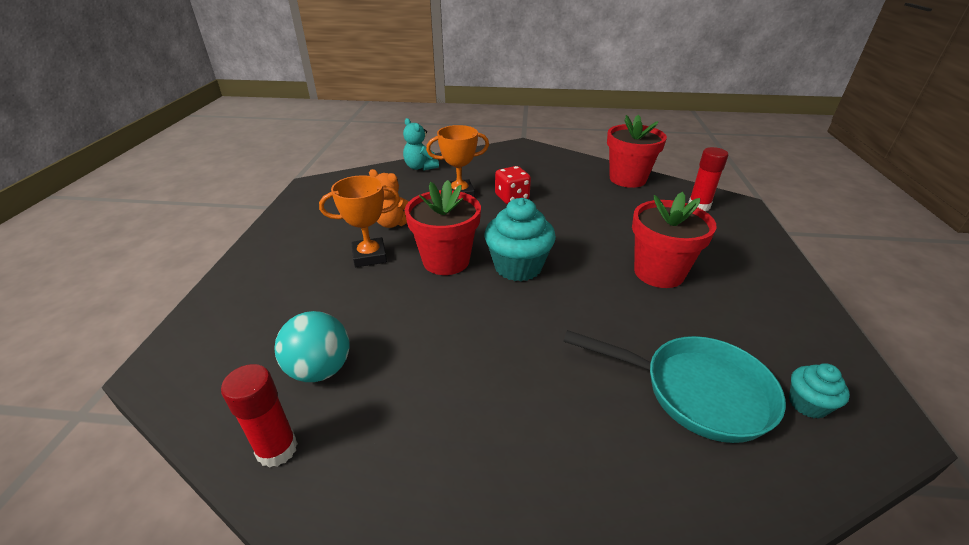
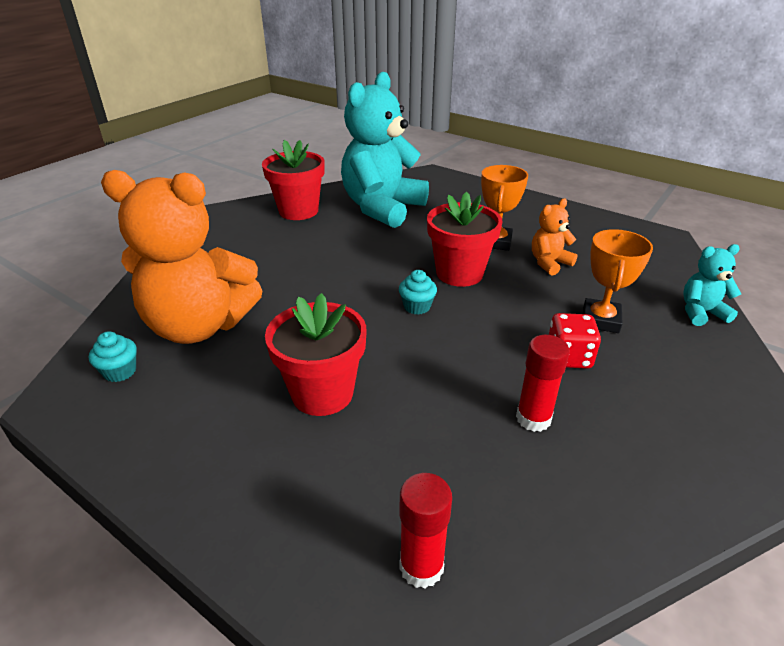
camera: 120 degrees right, 0 degrees up
(277, 449) = (340, 193): red glue stick -> red glue stick (533, 418)
(320, 370) = (382, 208): turquoise ball -> turquoise teddy bear
(518, 267) = (417, 306): turquoise cupcake -> turquoise cupcake, size x0.52
(627, 179) = (579, 530): red flower pot -> red flower pot (298, 211)
(696, 391) = (199, 326): turquoise pan -> orange teddy bear

